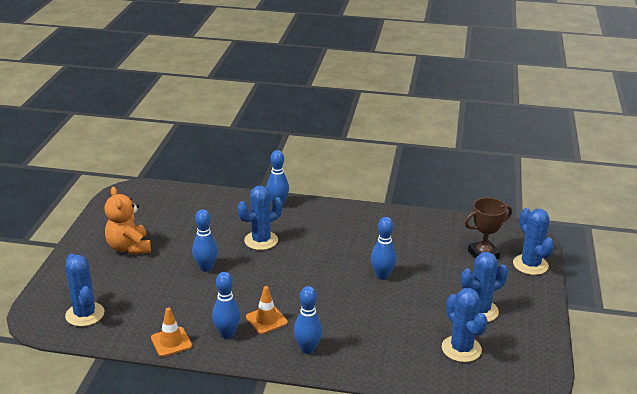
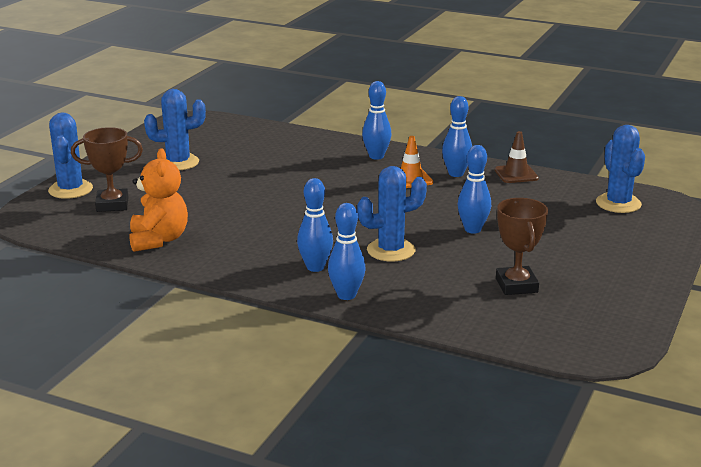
camera: 165 degrees left, 5 degrees down
(129, 248) = (581, 263): orange teddy bear -> orange teddy bear (159, 240)
(171, 342) = (516, 174): orange traffic cone -> brown traffic cone
(174, 224) = (516, 285): none -> brown trophy
(382, 275) = (256, 199): blue bowling pin -> blue bowling pin (315, 267)
(461, 349) = (227, 142): blue cactus -> none

